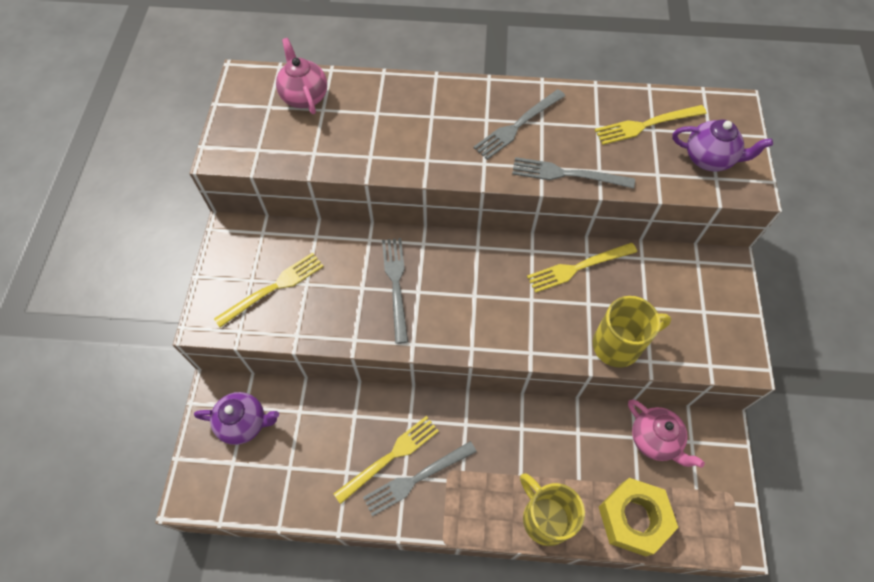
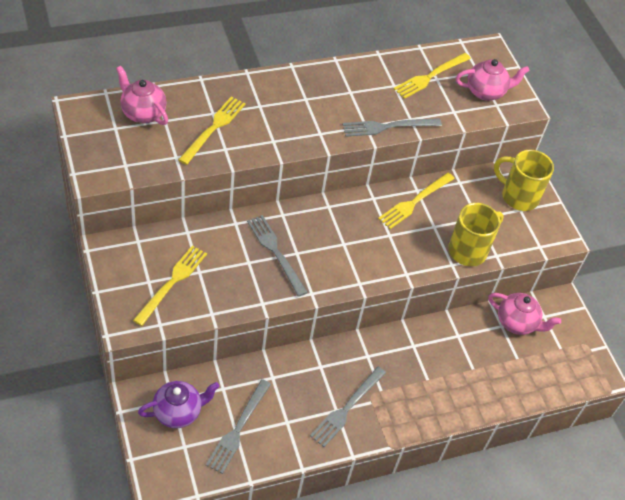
camera: 30 degrees left, 10 degrees down
(390, 457) = (318, 399): yellow fork -> yellow fork (213, 128)
(517, 126) = (332, 98): grey fork -> grey fork (238, 428)
(545, 517) = (459, 404): yellow mug -> yellow mug (518, 196)
(633, 518) = (524, 383): yellow nut -> none
(709, 159) = (486, 92): purple teapot -> pink teapot

